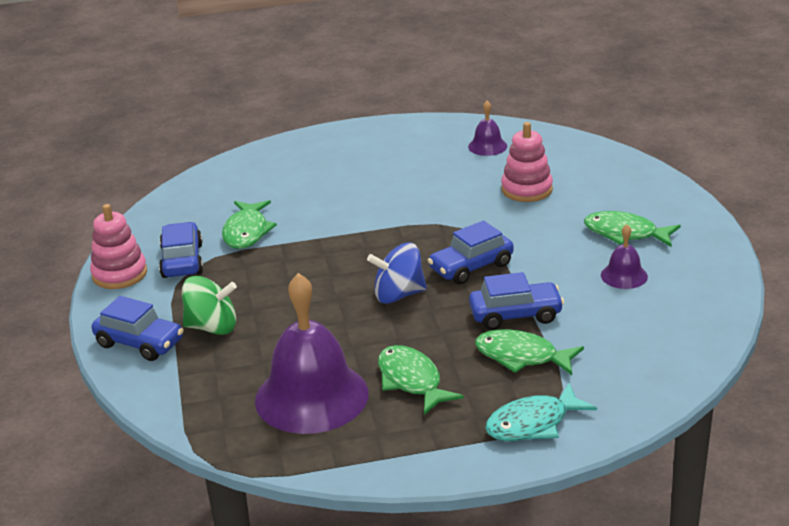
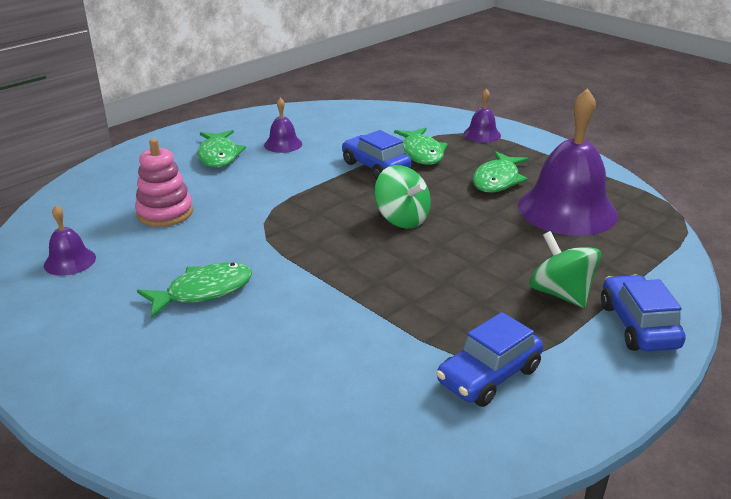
camera: 125 degrees left, 0 degrees up
(119, 274) = (568, 415): pink stacking toy -> none
(246, 232) = (385, 355): green fish -> green fish (203, 291)
(398, 295) = (402, 219): blue spinning top -> green spinning top
(471, 267) = (327, 201): blue car -> none
(533, 423) = (482, 134): turquoise fish -> purple bell

